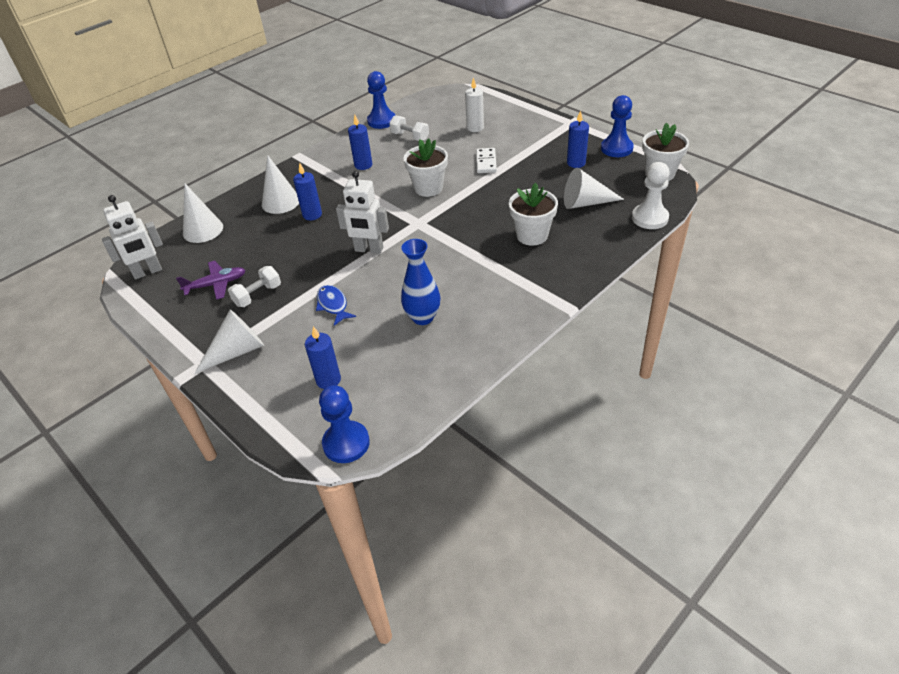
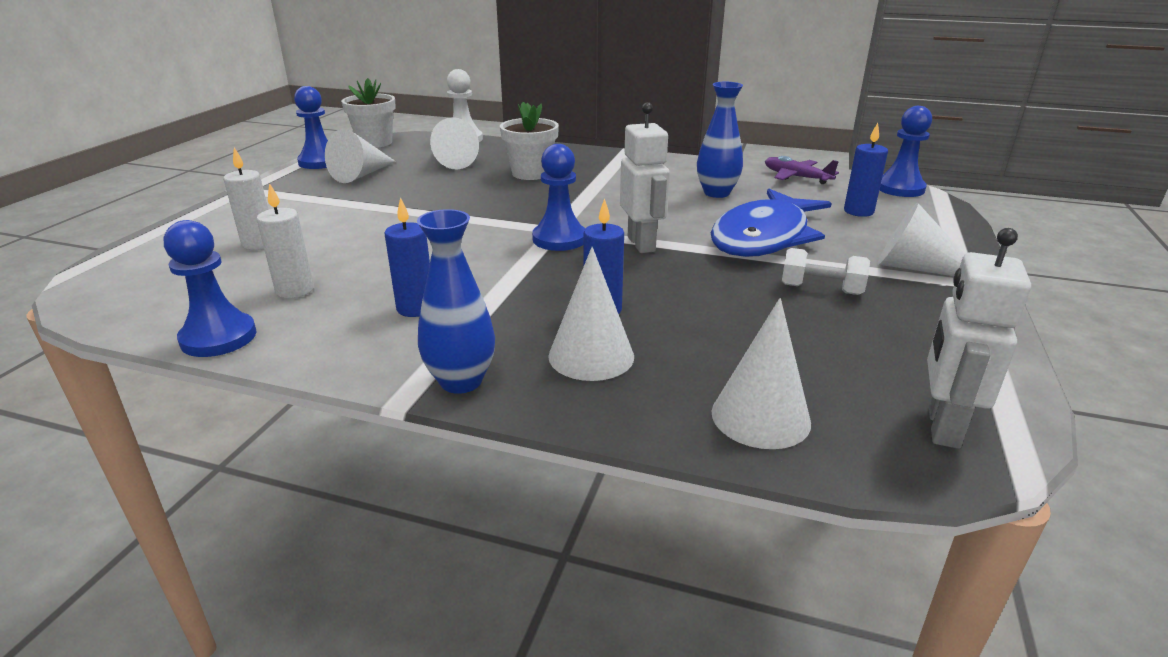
camera: 120 degrees left, 15 degrees down
(147, 272) = (942, 427): white robot -> white robot turned 105 degrees counterclockwise
(216, 284) = (853, 332): purple plane -> purple plane (796, 177)
(296, 169) = (461, 381): none -> blue vase
(333, 305) = (764, 237): blue fish -> blue fish, size x2.21
(402, 221) = (559, 239): none -> blue pawn
(410, 137) = (295, 290): white dumbbell -> white candle
(428, 188) = (464, 240): white flower pot -> none
(486, 162) = (374, 218): white domino -> none
(576, 163) = (361, 174): blue candle -> white cone

